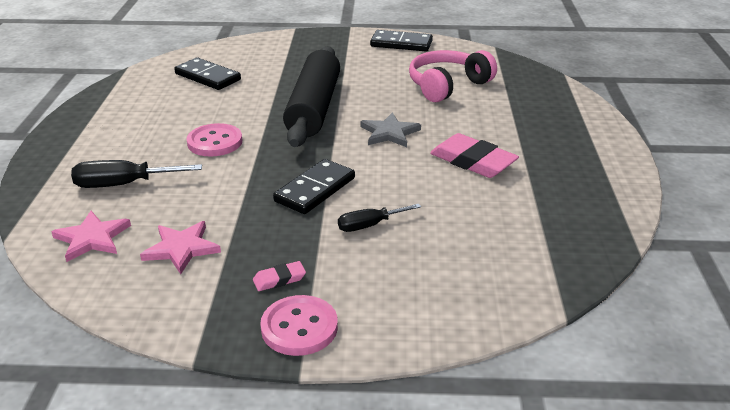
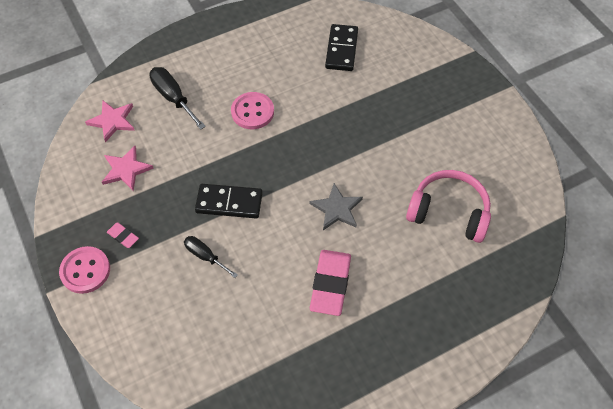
camera: 60 degrees right, 25 degrees up
(313, 108) = (341, 141): black rolling pin -> none
(401, 44) = (506, 140): black domino -> none

